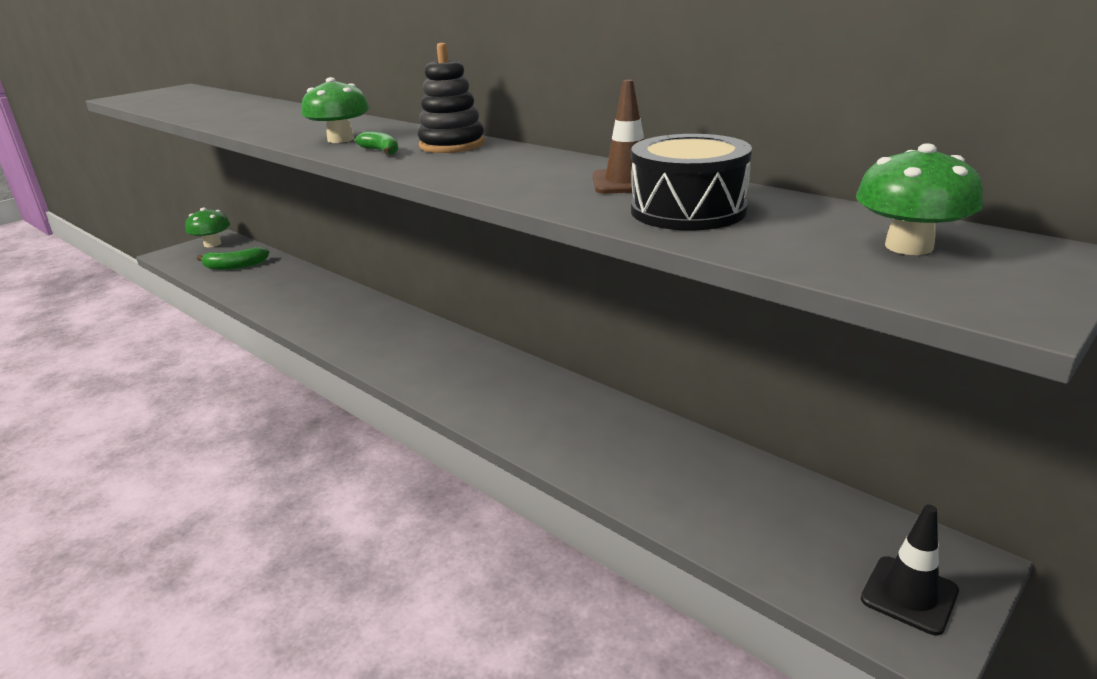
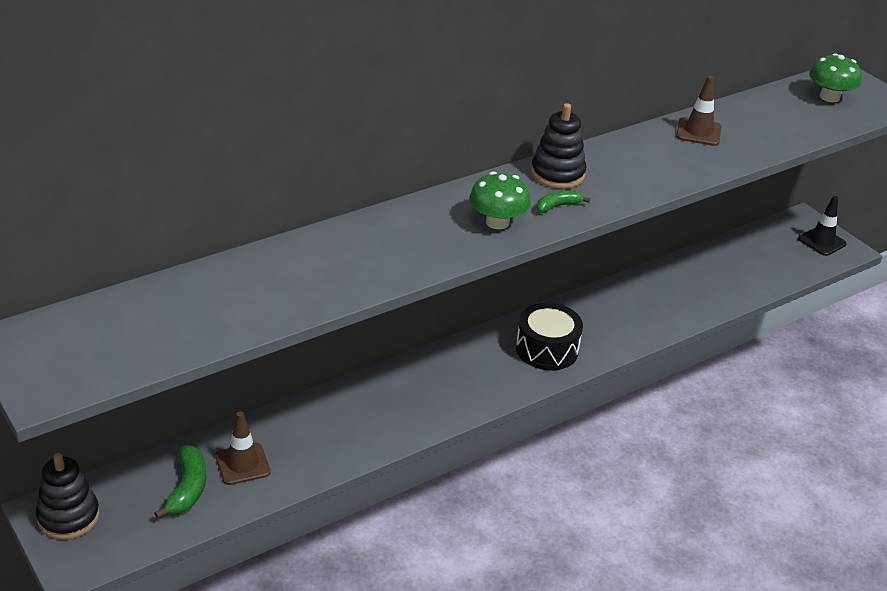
camera: 80 degrees left, 10 degrees up
(212, 244) = (68, 517): green mushroom -> black stacking toy
(260, 276) = (242, 464): none -> brown traffic cone
(688, 210) = (760, 129): black drum -> black drum (547, 349)

